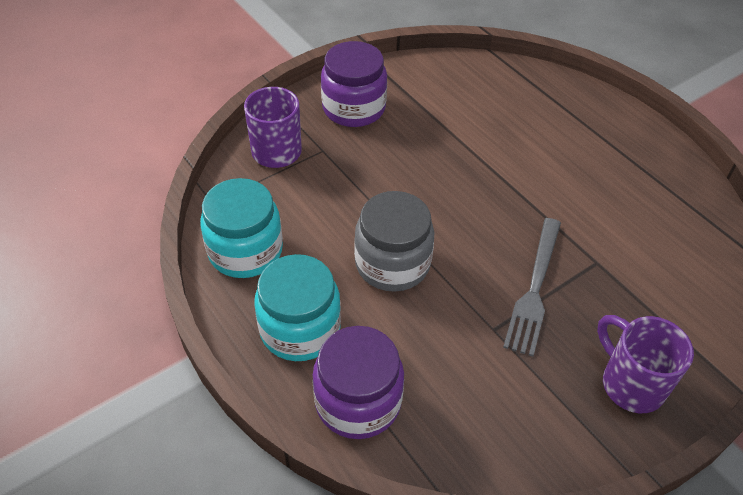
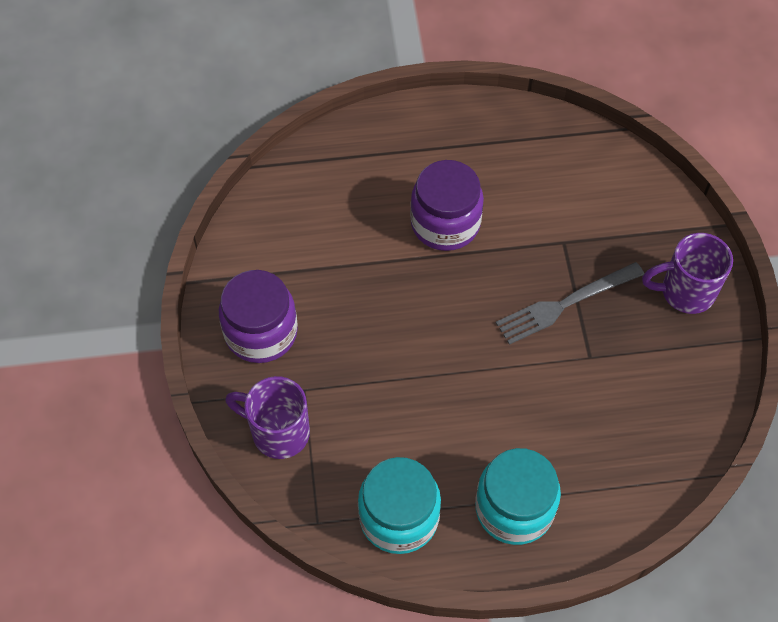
camera: 60 degrees left, 10 degrees up
(358, 401) = (609, 496): purple jar -> purple jar (445, 223)
(392, 263) = (481, 398): grey jar -> none
(534, 288) = (565, 303): grey fork -> grey fork turned 105 degrees clockwise

